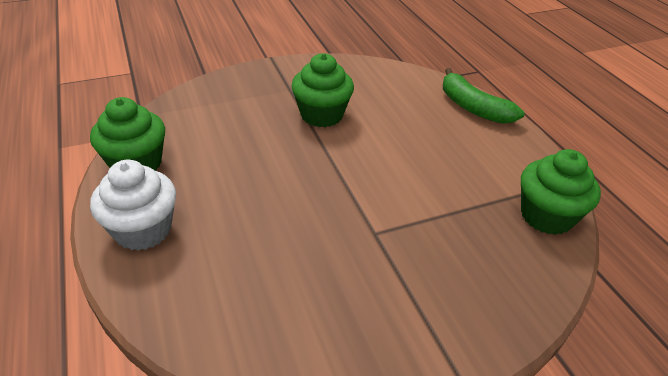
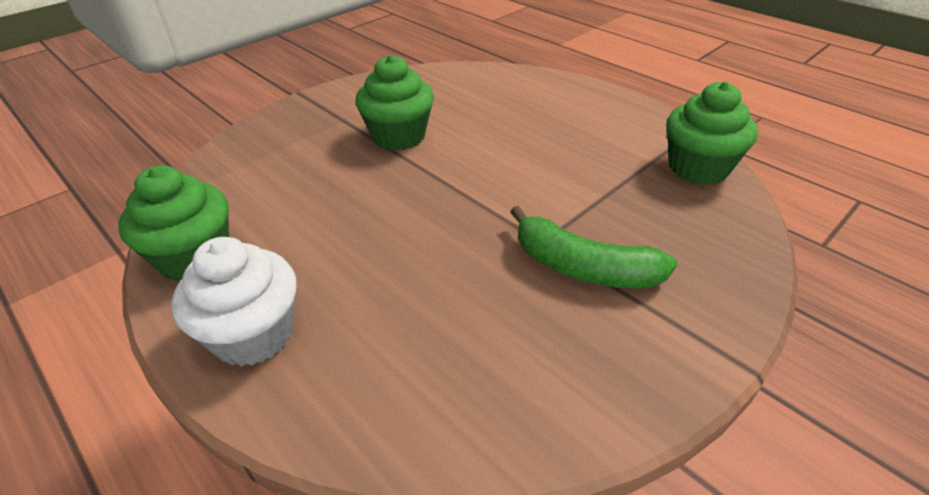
camera: 20 degrees left, 0 degrees up
(473, 107) = (555, 87): green banana -> green banana (583, 267)

